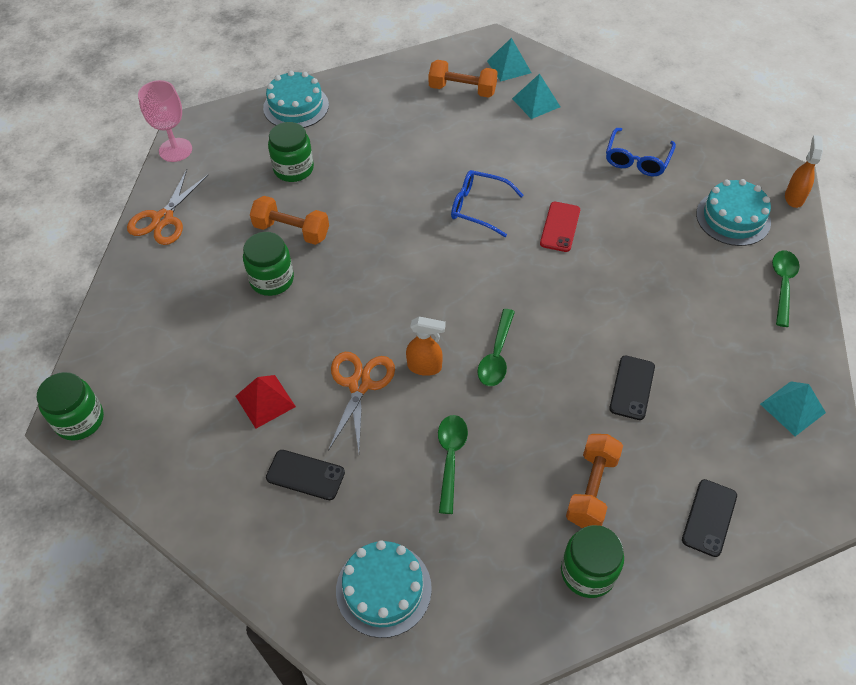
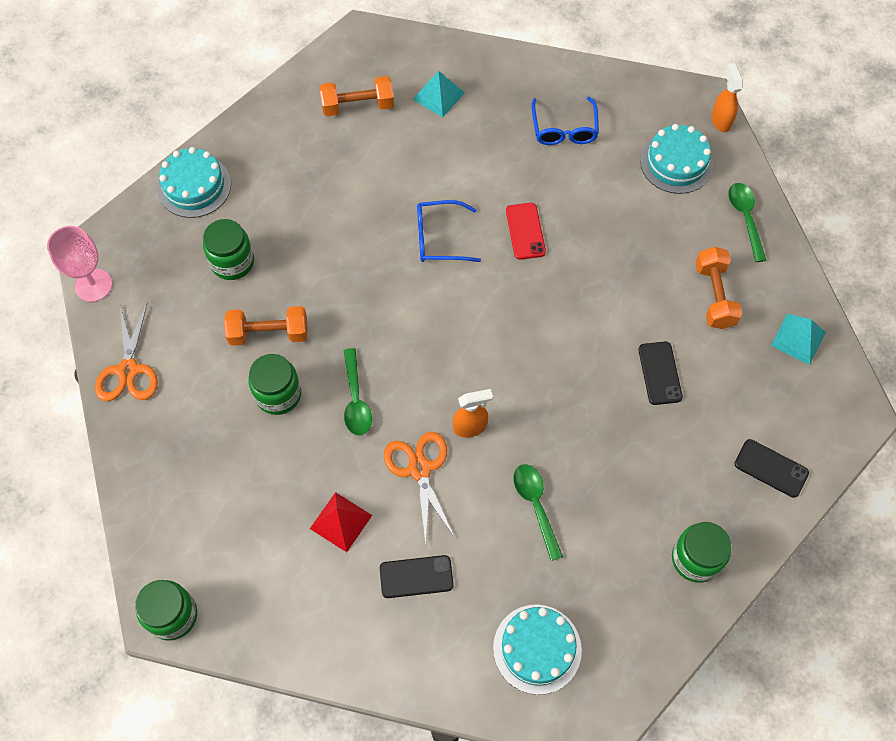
camera: 25 degrees left, 10 degrees up
(496, 355) = (529, 389): green spoon -> green spoon (356, 400)
(509, 66) = (391, 61): turquoise pyramid -> none
(591, 489) = (667, 483): orange dumbbell -> orange dumbbell (714, 296)
(709, 517) = (771, 468): black phone -> black phone turned 60 degrees counterclockwise

